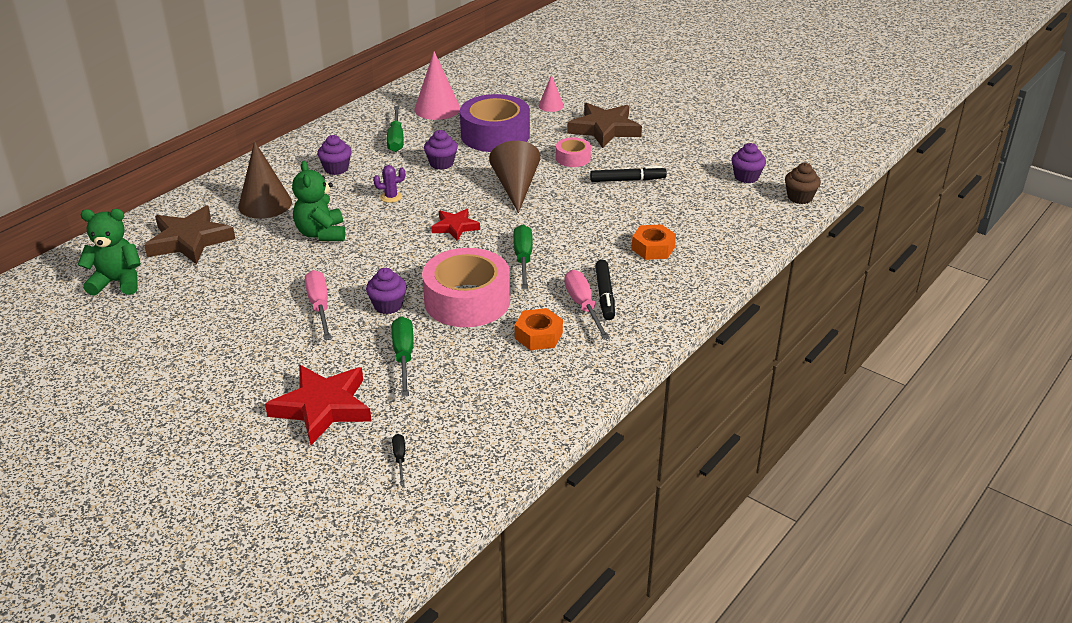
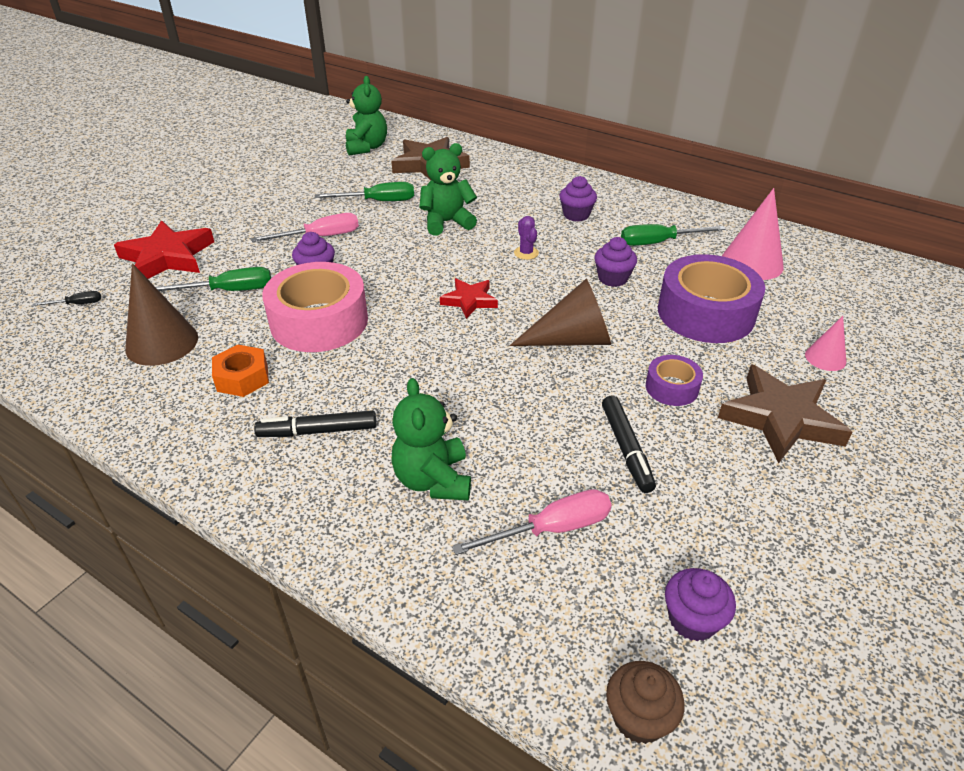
camera: 85 degrees right, 5 degrees up
(265, 204) = (497, 188): brown cone -> brown cone (162, 343)
(523, 259) = (402, 356): green screwdriver -> green screwdriver (378, 201)
(573, 158) = (672, 387): pink tape -> purple tape
(583, 306) = (296, 412): pink screwdriver -> pink screwdriver (551, 529)
(653, 248) = (433, 480): orange nut -> green teddy bear

